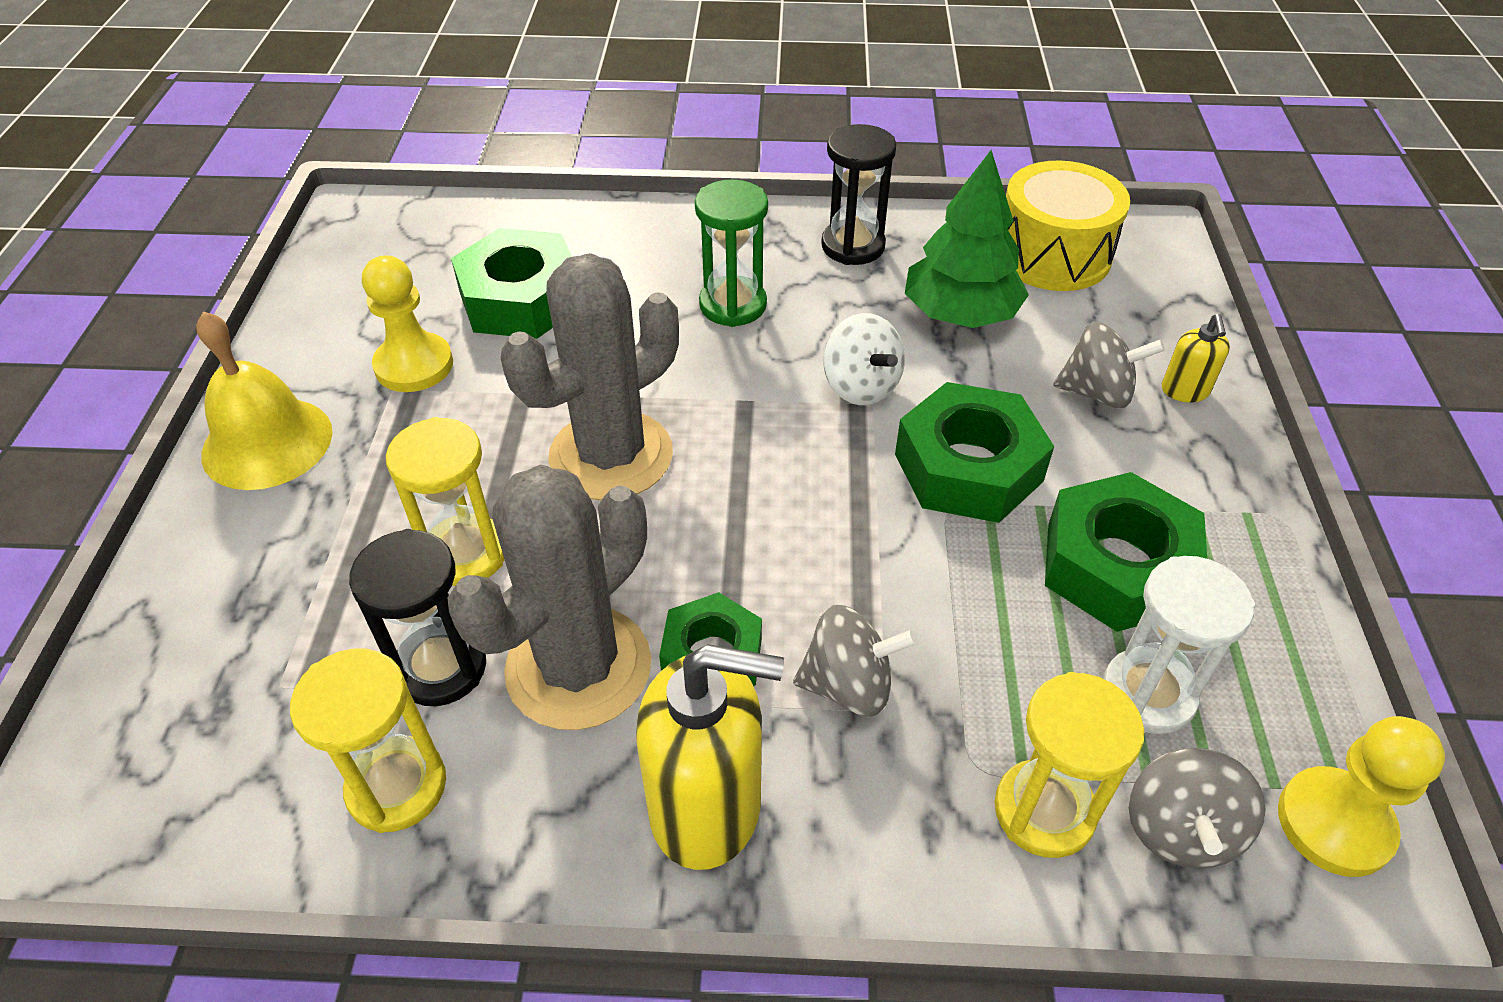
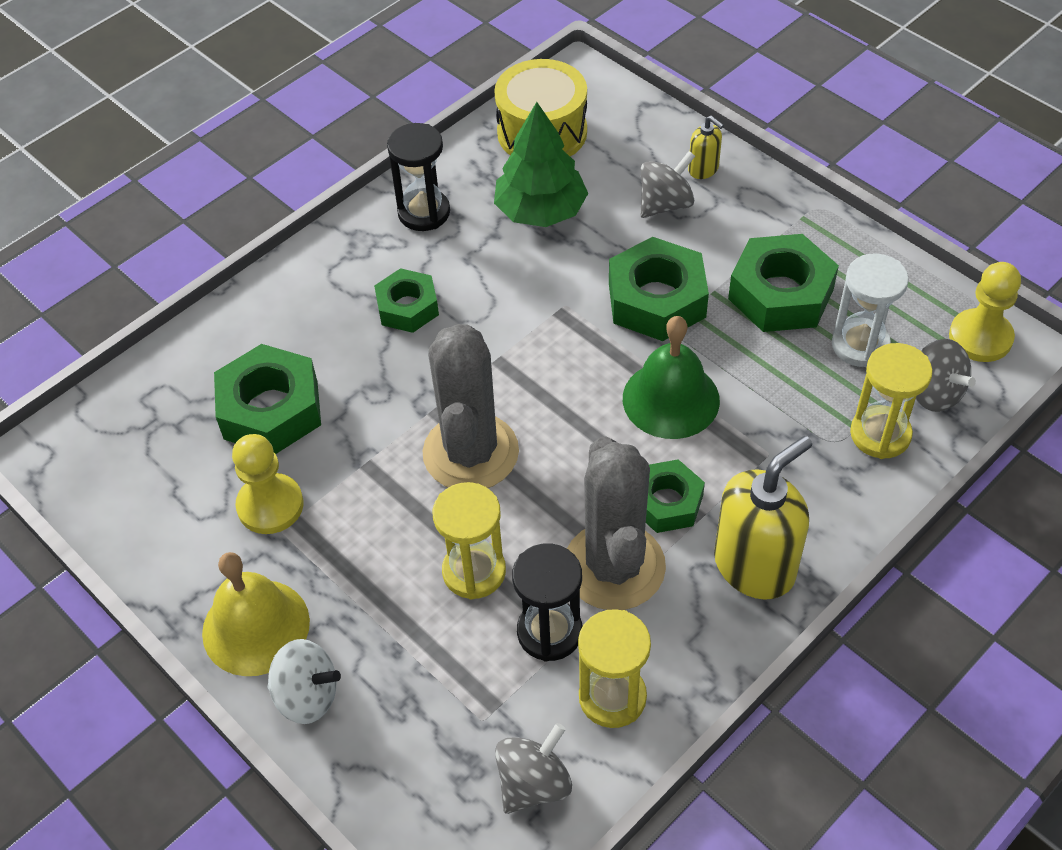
camera: 45 degrees left, 5 degrees up
(733, 305) = (407, 307): green hourglass -> green nut
(848, 685) = (741, 457): grey spinning top -> grey spinning top (534, 783)
(854, 566) = (671, 399): none -> green bell
(860, 386) = (546, 299): white spinning top -> white spinning top (307, 696)

